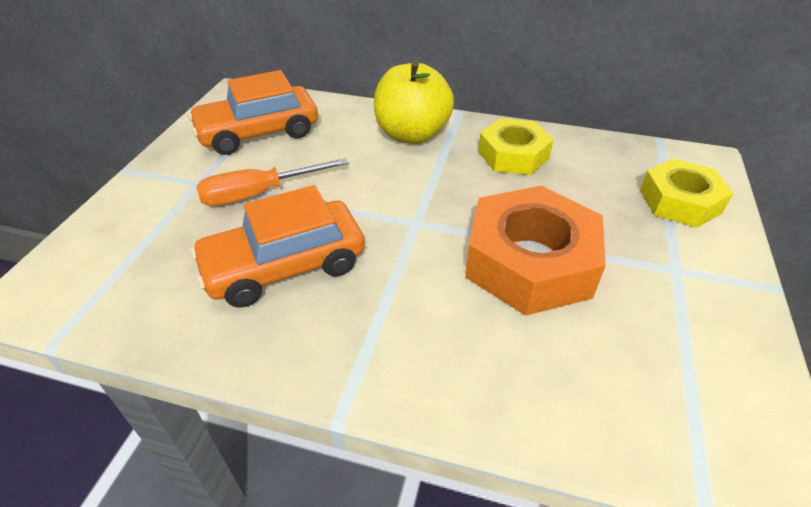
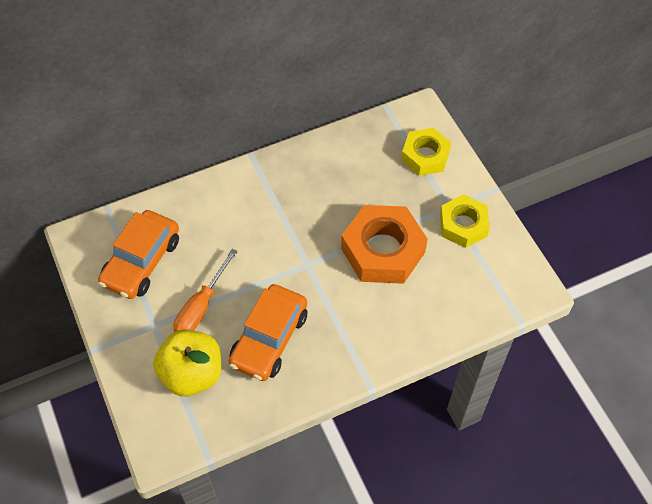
camera: 40 degrees left, 15 degrees up
(412, 134) = (241, 197): yellow apple -> yellow apple (192, 374)
(513, 155) = (315, 176): yellow nut -> yellow nut (463, 225)

